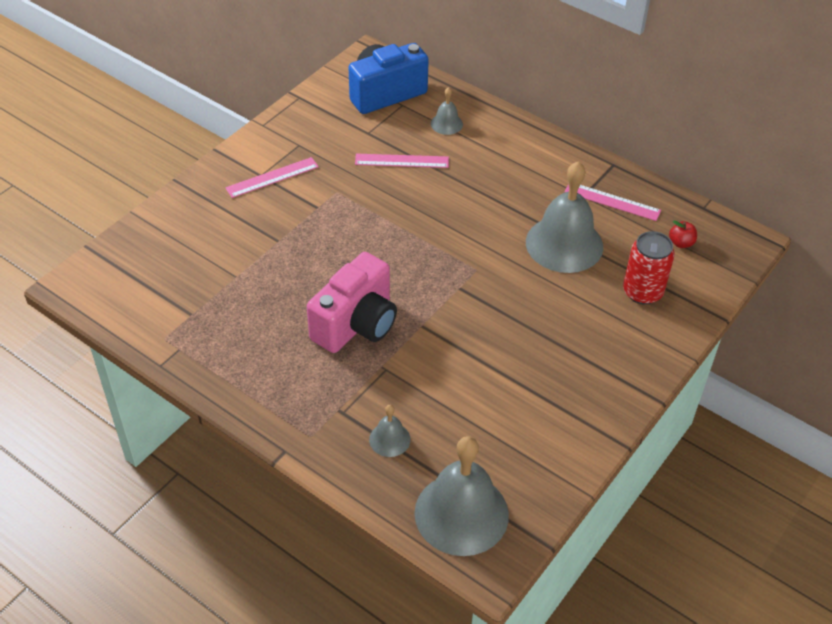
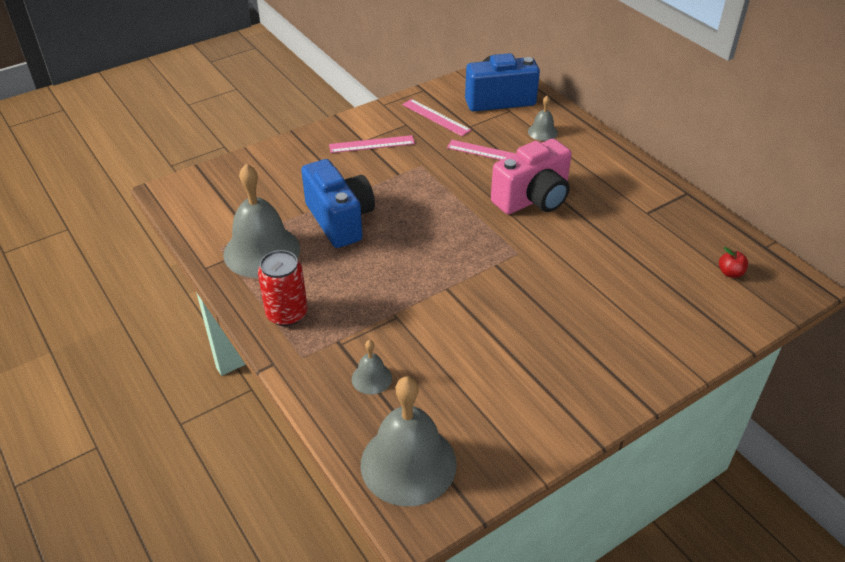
camera: 20 degrees right, 5 degrees down
(279, 275) = (340, 220): none -> blue camera
(356, 324) = (388, 273): pink camera -> pink camera (533, 199)
(564, 244) = (611, 249): grey bell -> grey bell (261, 251)
(612, 201) = (673, 223): pink ruler -> pink ruler (436, 117)
(642, 292) = (673, 307): red can -> red can (287, 314)

